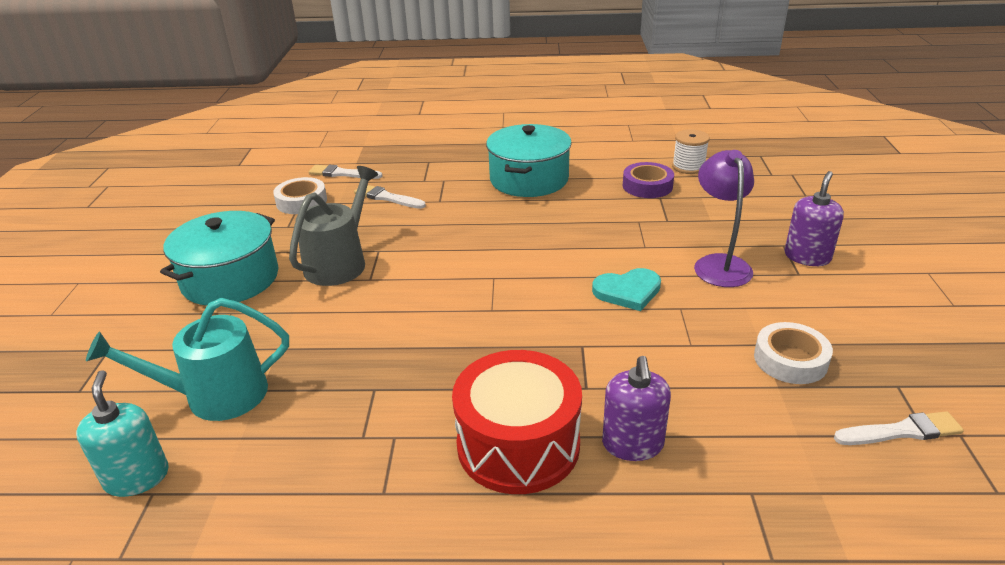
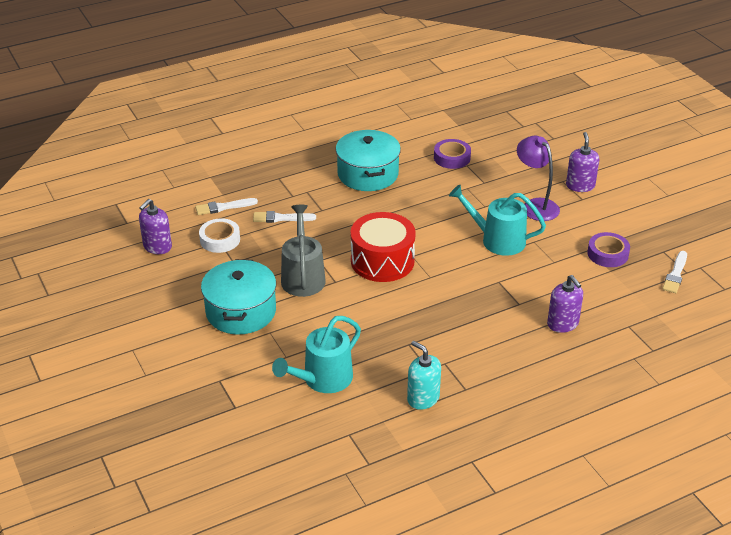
camera: 30 degrees left, 5 degrees up
(137, 477) = (331, 431): turquoise soap dispenser -> turquoise soap dispenser (423, 398)
(236, 192) = (157, 247): none -> purple soap dispenser
(518, 444) = (509, 344): red drum -> red drum (382, 261)
(628, 291) = (498, 240): turquoise heart -> turquoise watering can
(688, 167) = (467, 134): white spool -> none
(790, 360) = (607, 254): white tape -> purple tape
(901, 431) = (675, 274): white brush -> white brush turned 150 degrees clockwise

